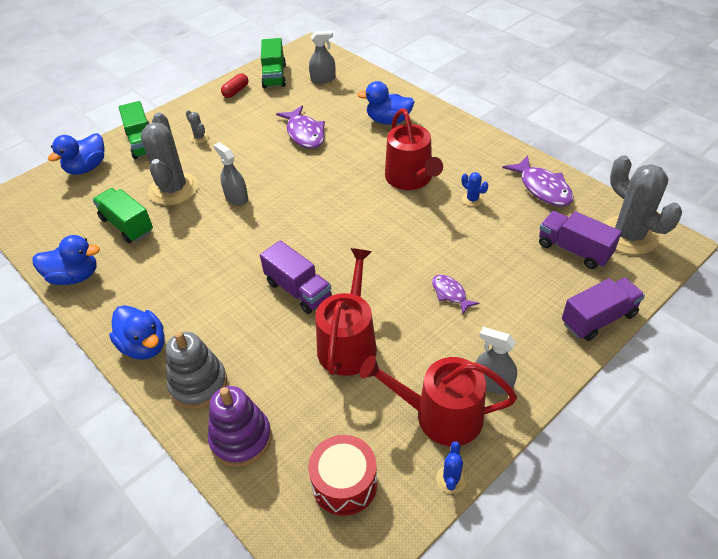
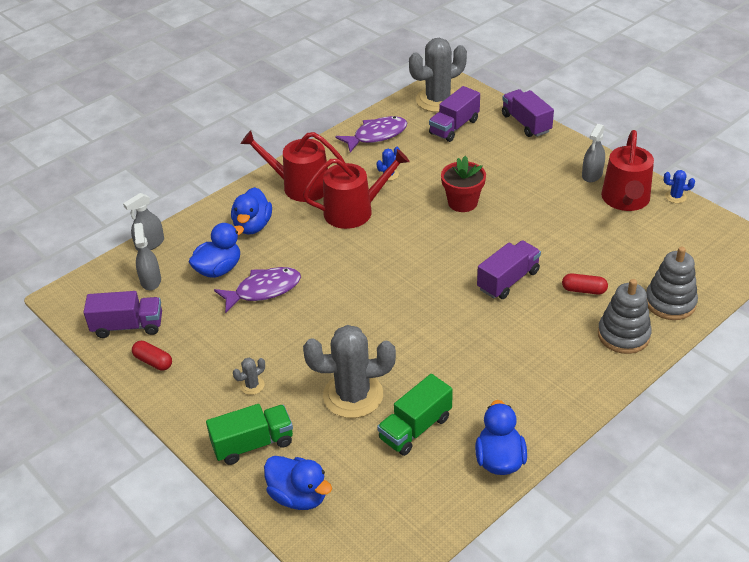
camera: 90 degrees left, 5 degrees down
(144, 346) = (587, 380): blue duck -> blue duck (219, 269)
(236, 197) = (373, 337): grey spray bottle -> grey spray bottle (150, 244)
(241, 438) = (670, 303): purple stacking toy -> grey stacking toy
(274, 76) = (128, 326): green truck -> purple truck
(274, 354) = (584, 290): none -> red capsule
(344, 483) = (692, 245): red drum -> none
(349, 342) = (565, 247): red watering can -> red watering can (300, 186)
(427, 256) = (462, 202): none -> red flower pot
(450, 293) = (506, 191): purple fish -> none

